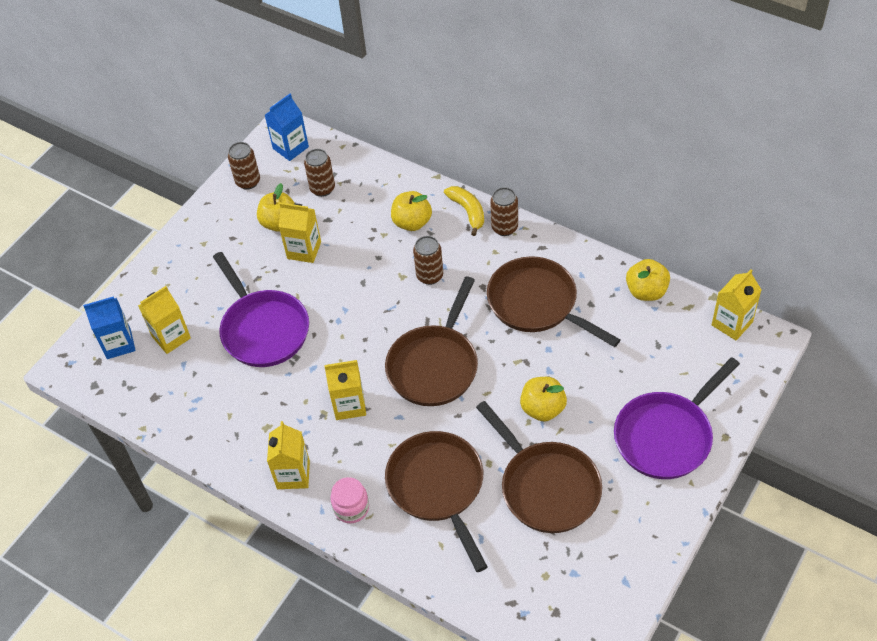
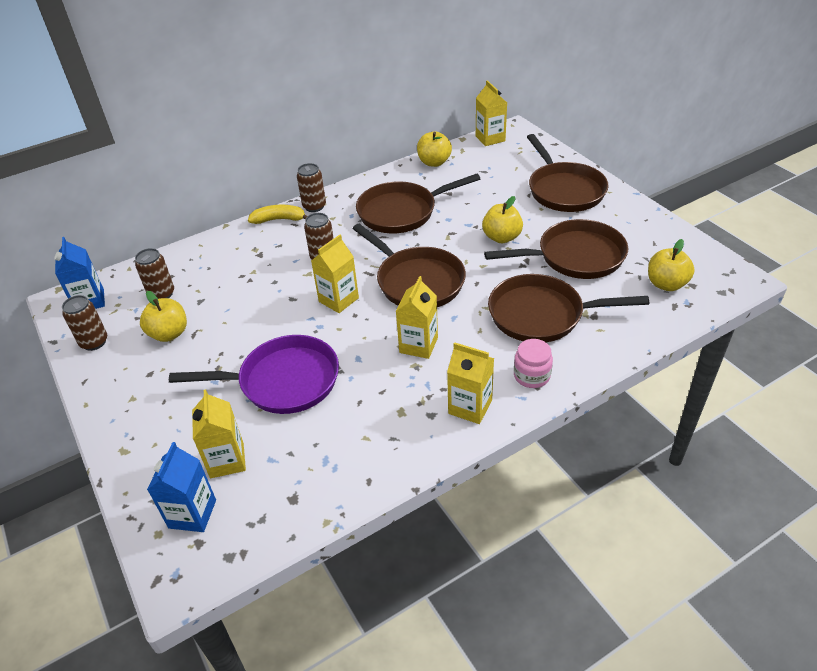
camera: 65 degrees left, 10 degrees down
(304, 250) = (218, 326): yellow carton -> yellow carton (338, 300)
(412, 222) = (258, 252): yellow apple -> yellow apple (666, 284)
(667, 436) = (564, 190): purple pan -> brown pan

